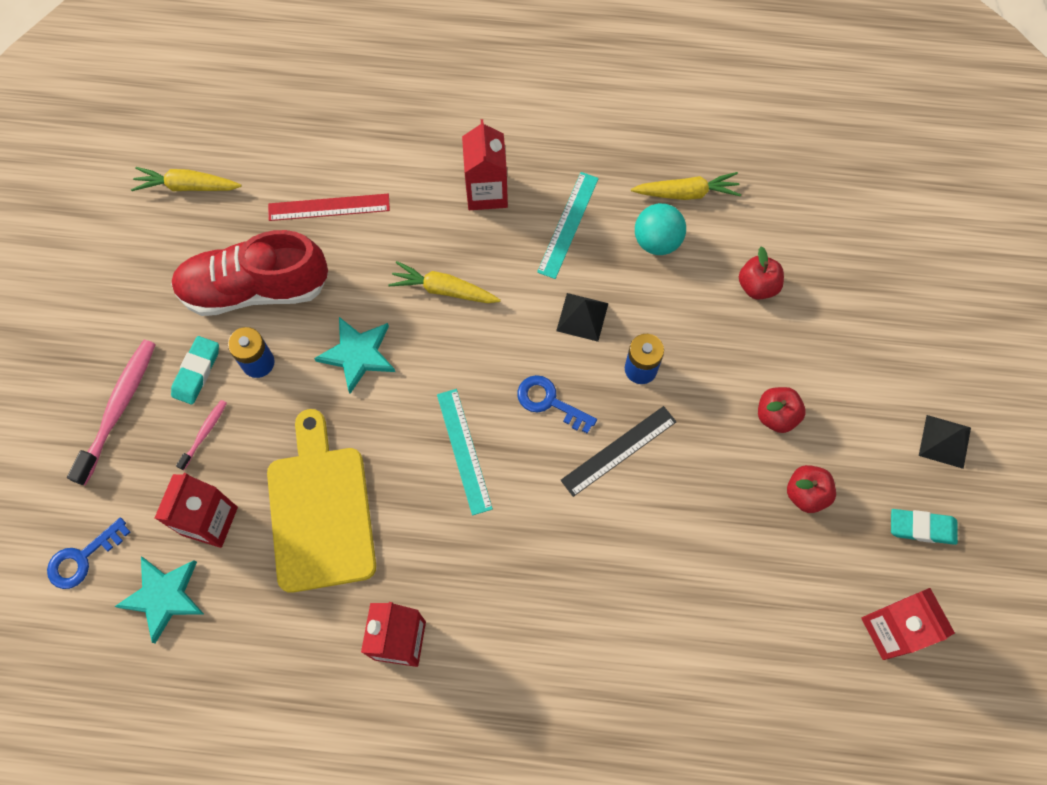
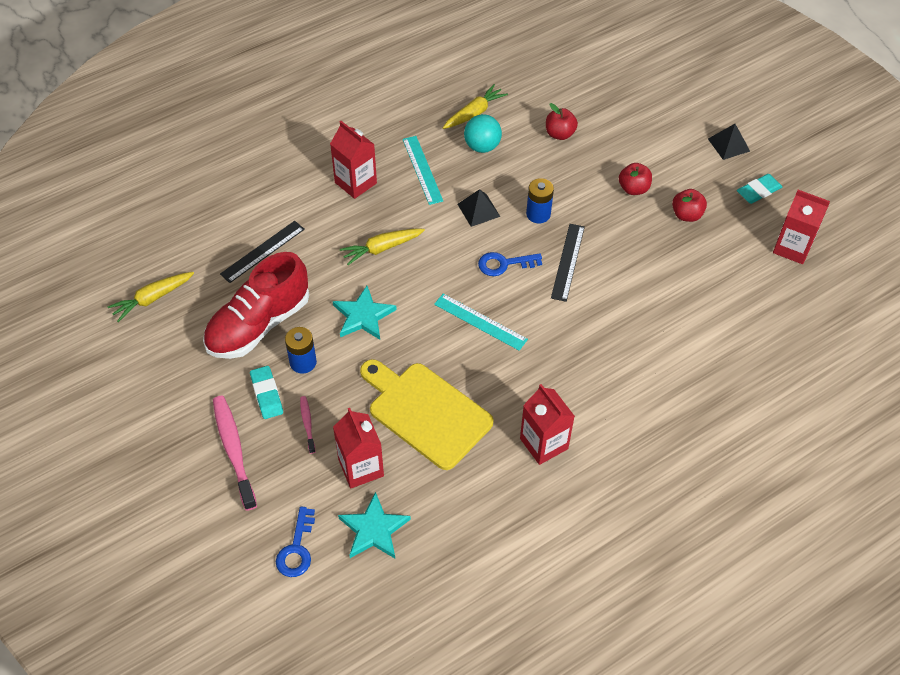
camera: 40 degrees left, 15 degrees down
(329, 207) = (262, 251): red ruler -> black ruler

